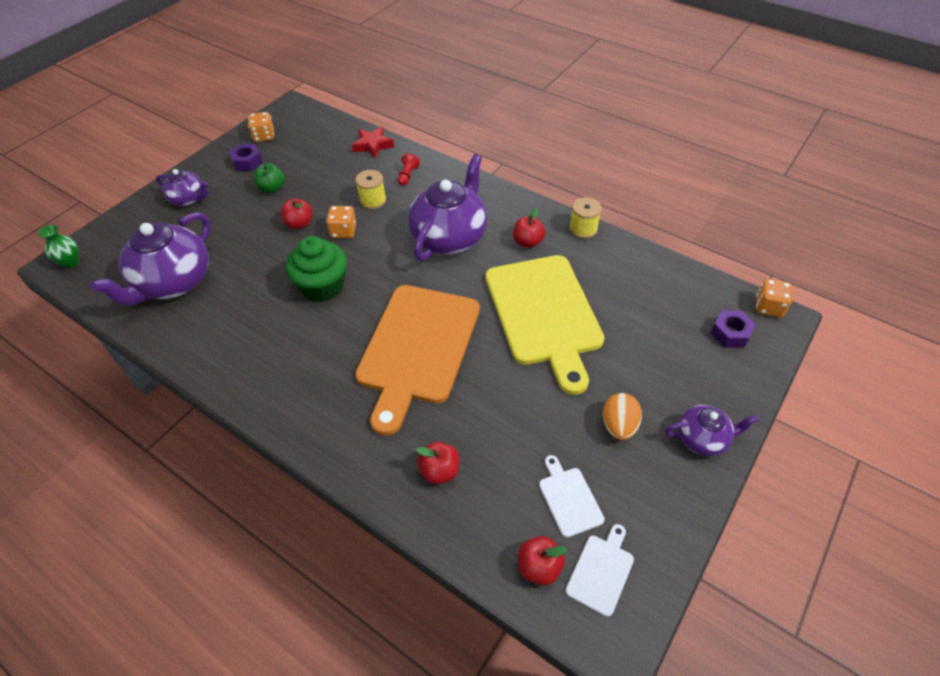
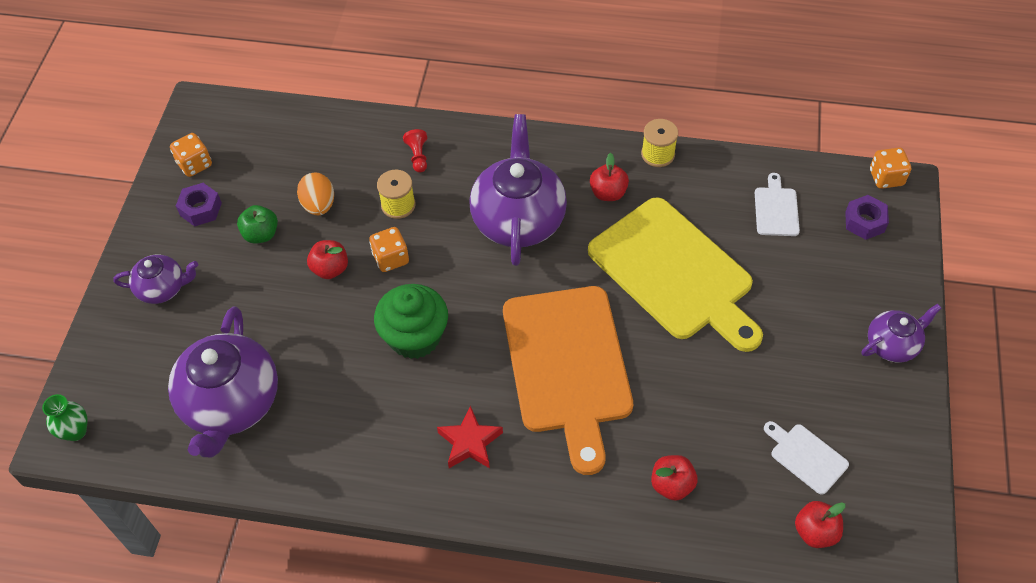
camera: 25 degrees left, 5 degrees up
(373, 145) = (347, 129): red star -> red star (470, 442)
(601, 571) = (870, 510): white cutting board -> white cutting board (776, 209)
(618, 426) = (812, 364): orange egg -> orange egg (319, 205)

